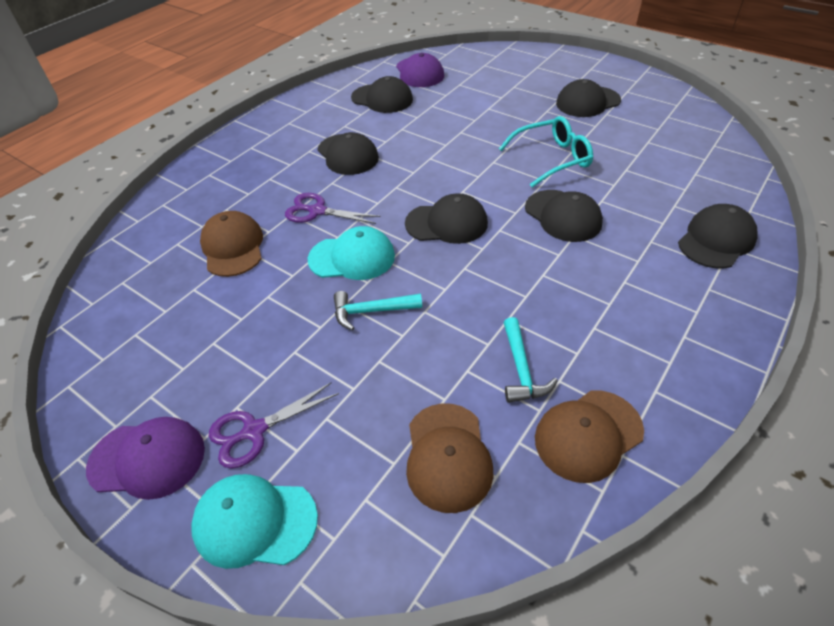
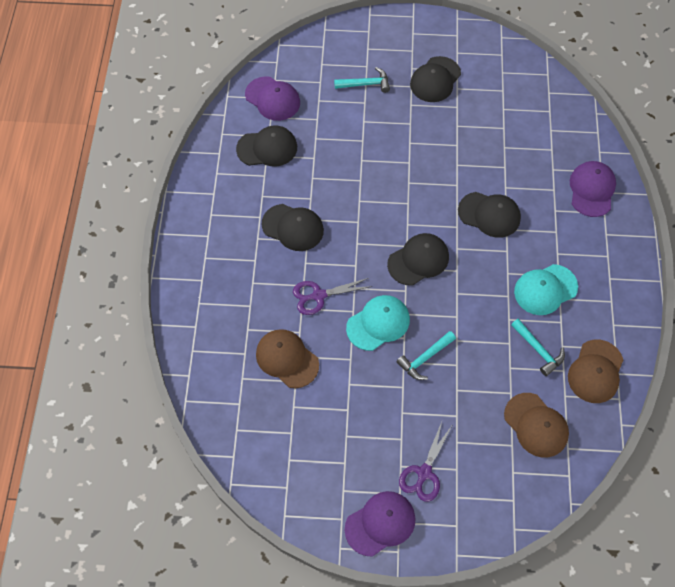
camera: 35 degrees left, 15 degrees up
(255, 522) = (468, 517): turquoise cap -> turquoise cap (545, 289)
(514, 86) = (366, 84): none -> turquoise hammer
(552, 159) = (448, 159): turquoise glasses -> none
(716, 240) = (592, 190): black cap -> purple cap

